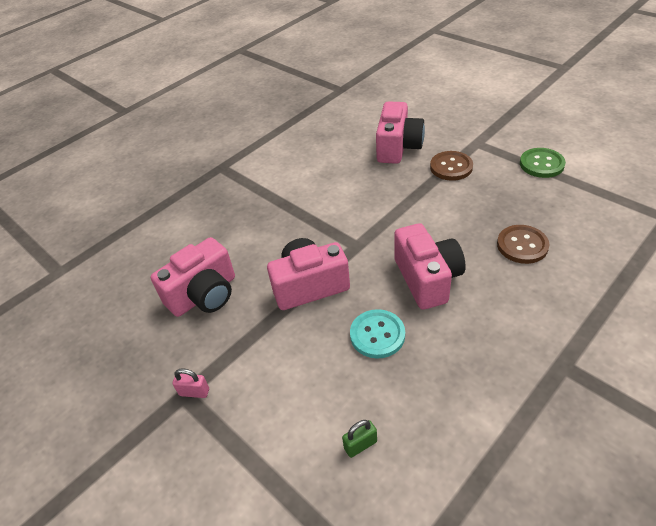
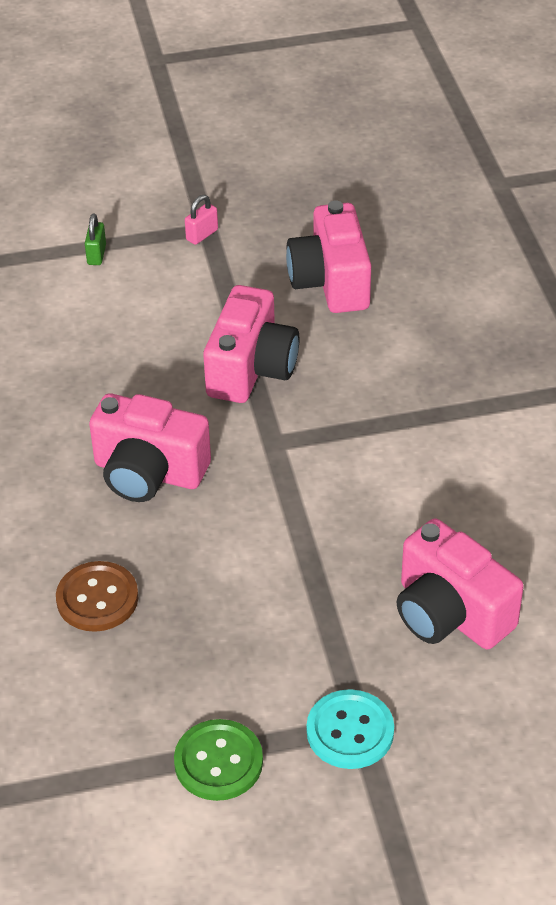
camera: 120 degrees right, 0 degrees up
(360, 445) = (24, 315): green padlock -> green padlock (96, 255)
(377, 335) = (122, 387): turquoise button -> turquoise button (350, 731)
(451, 167) = (330, 643): brown button -> none

